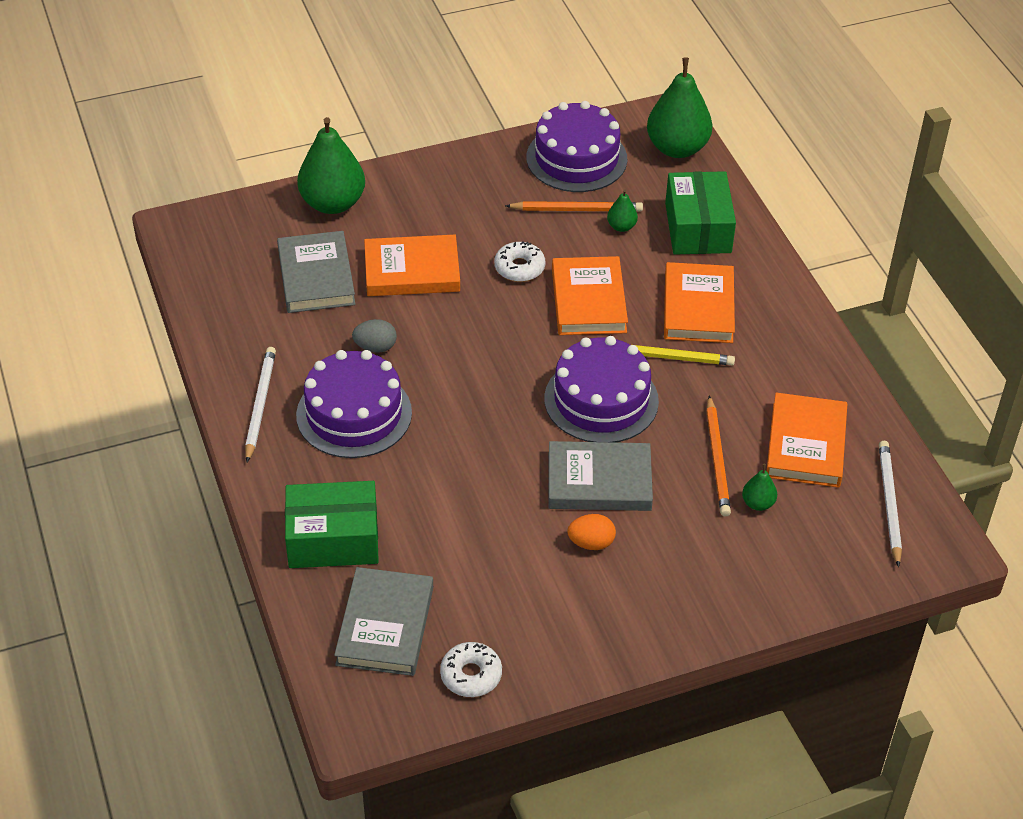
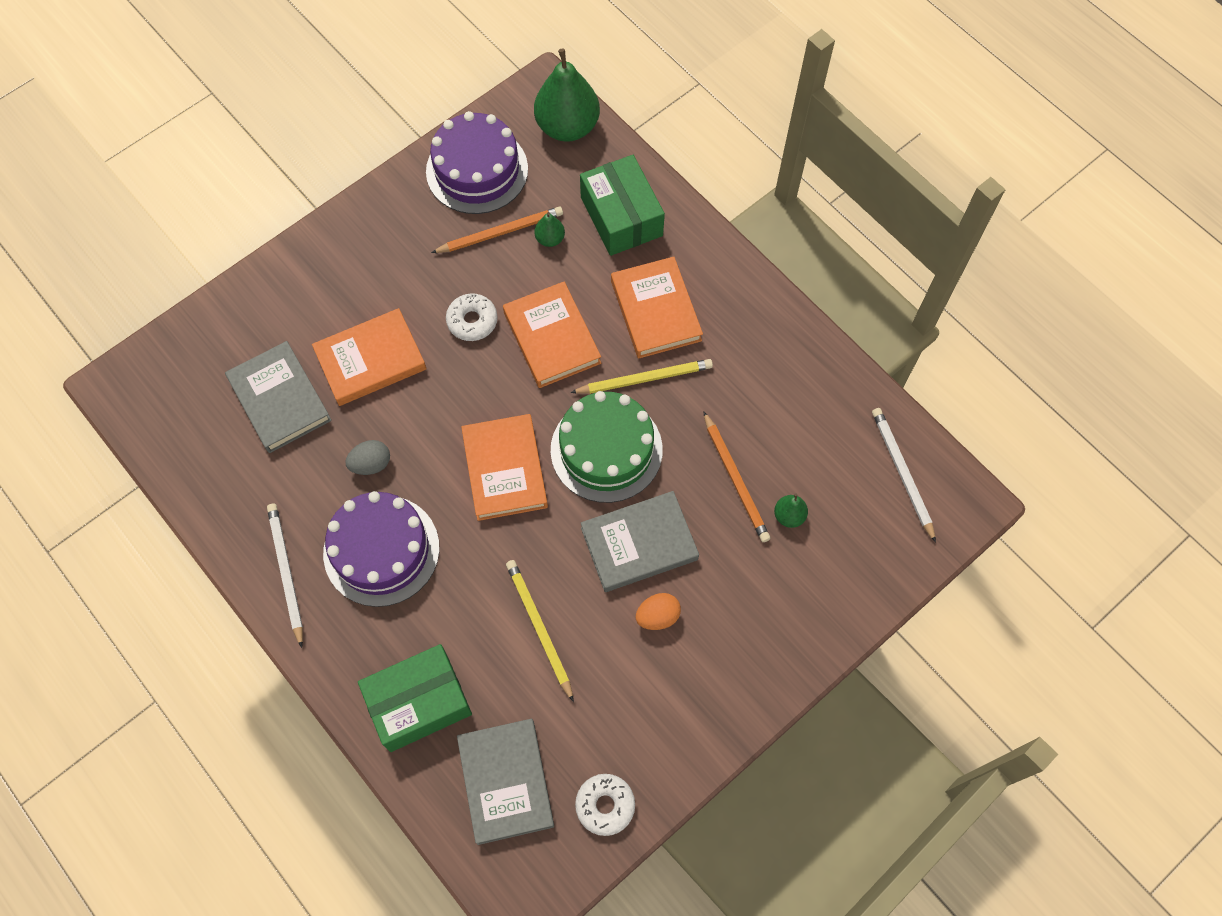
camera: 20 degrees left, 20 degrees up
(332, 203) = (260, 304): green pear -> none
(472, 517) = (539, 628): none -> yellow pencil
(601, 400) = (606, 450): purple cake -> green cake
(806, 445) = (807, 434): orange book -> orange book (505, 469)

